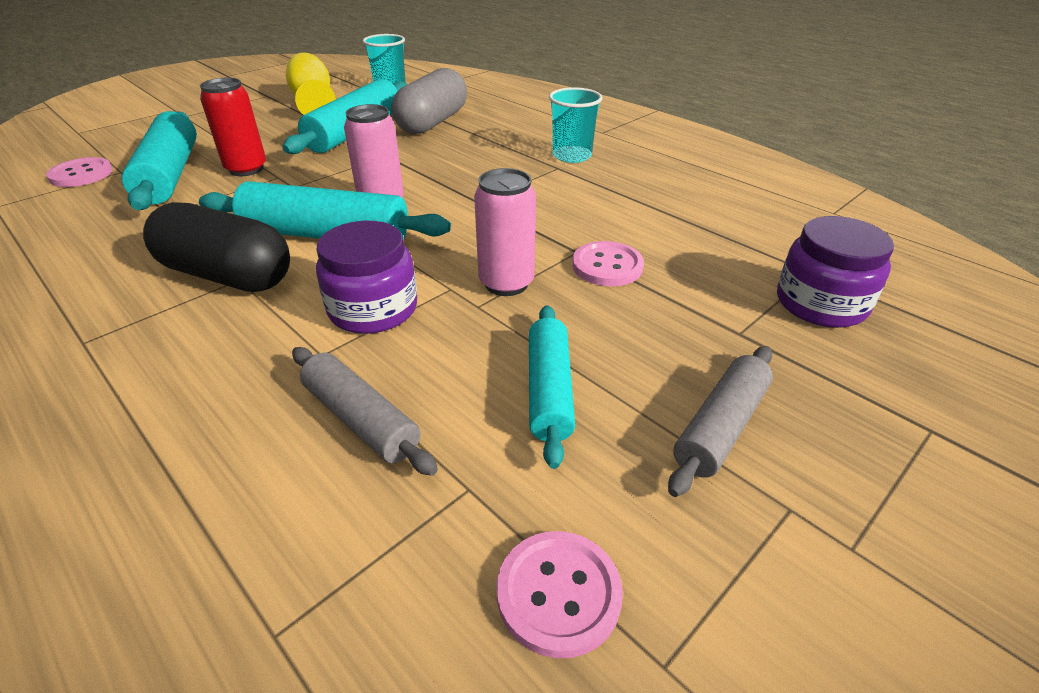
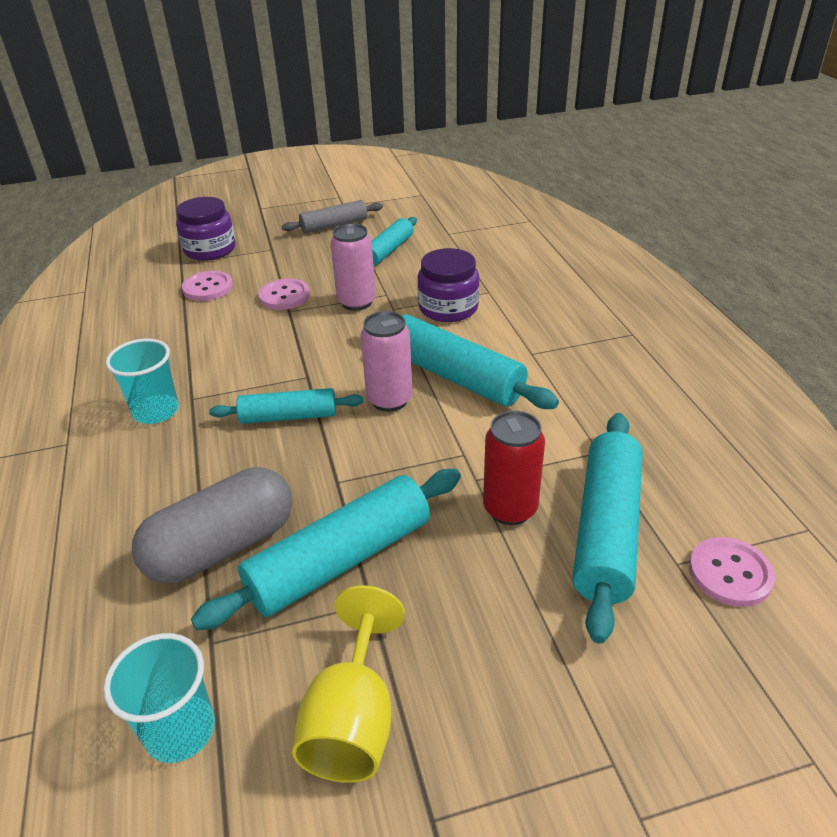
camera: 150 degrees left, 0 degrees up
(228, 275) = (539, 358): black capsule -> none
(361, 419) = (479, 261): grey rolling pin -> none
(461, 175) = (288, 416): none -> turquoise rolling pin
(558, 594) = (438, 208): pink button -> pink button (208, 288)

